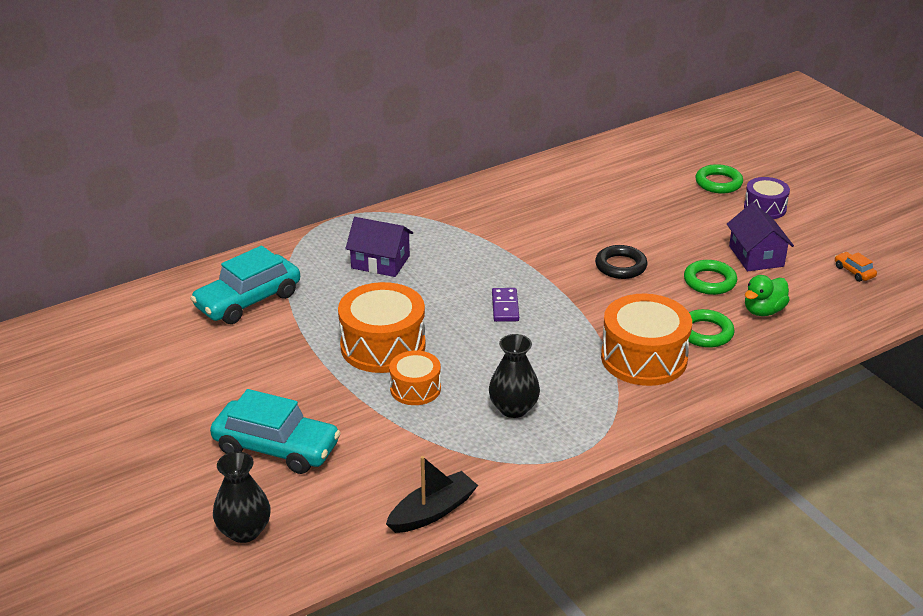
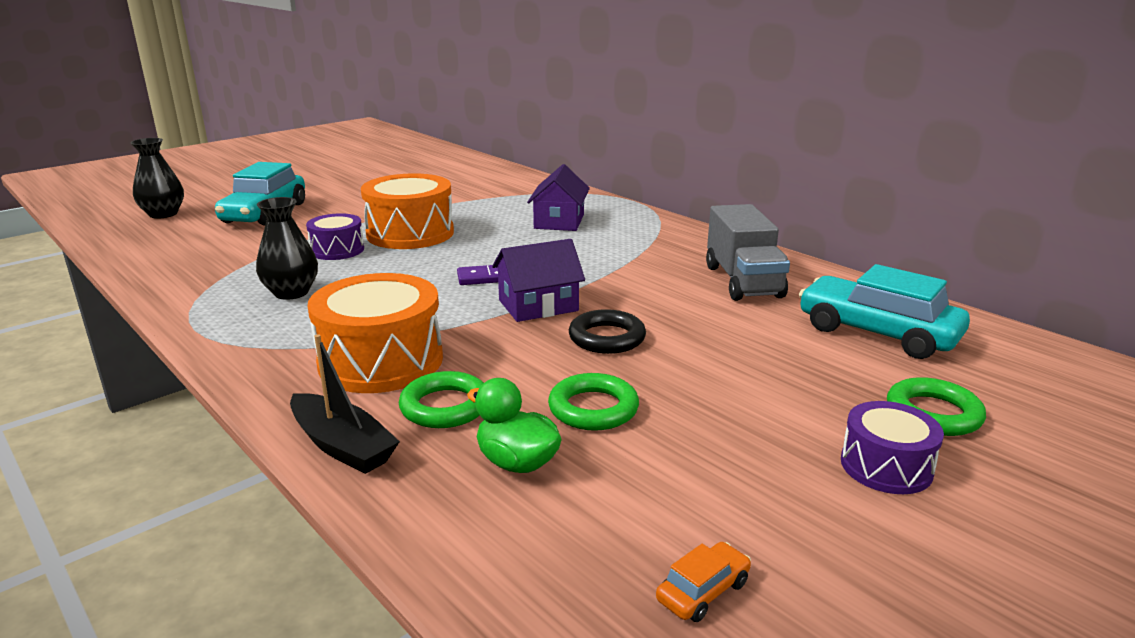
camera: 80 degrees right, 10 degrees down
(248, 301) = (478, 187): turquoise car -> turquoise car (877, 333)
(415, 389) = (337, 250): orange drum -> purple drum
(432, 511) = (141, 270): black boat -> black boat (342, 446)
(539, 200) = (743, 281): none -> grey truck
(756, 256) = (697, 455): purple house -> purple house (538, 305)

